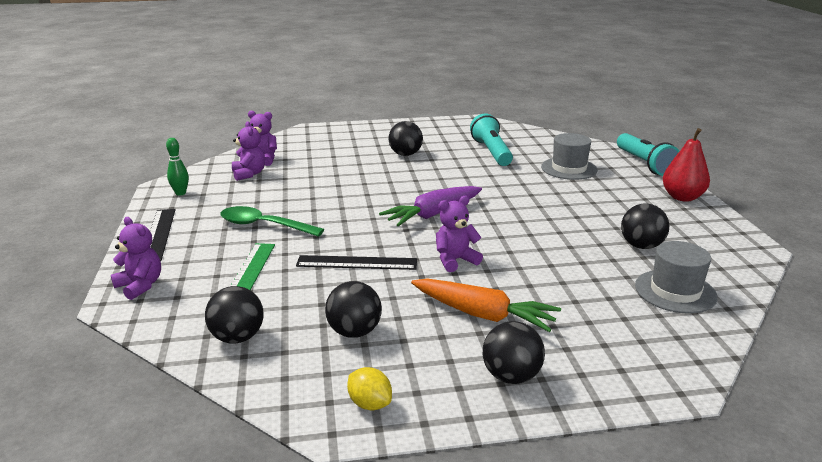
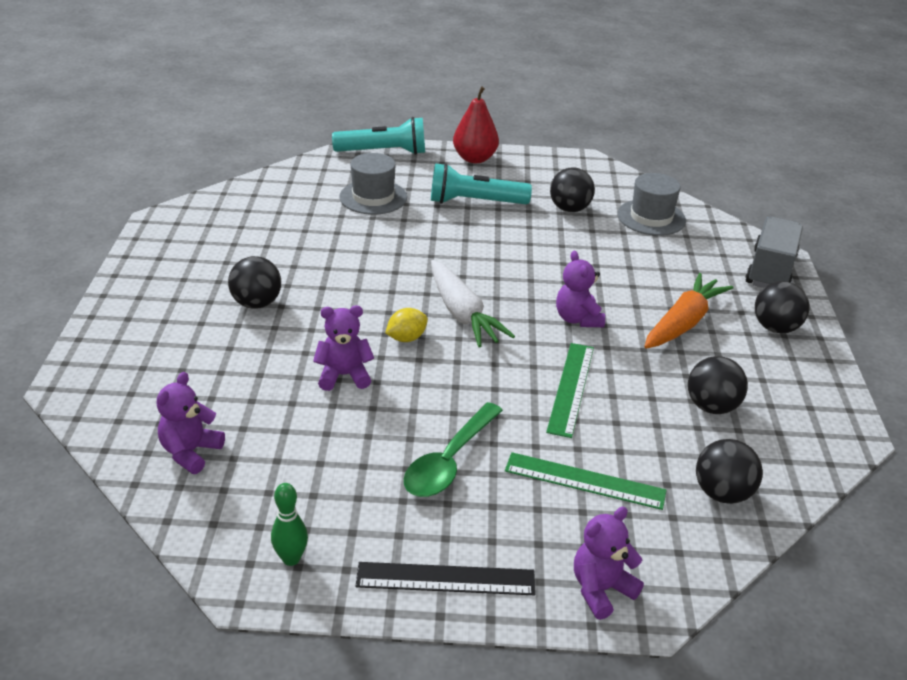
camera: 80 degrees left, 10 degrees up
(249, 174) = (247, 471): purple teddy bear -> purple teddy bear (344, 375)
(357, 262) = (570, 388): black ruler -> green ruler
(370, 404) = (820, 410): yellow lemon -> yellow lemon (406, 338)
(432, 214) = (462, 314): purple carrot -> white carrot
(491, 152) = (291, 235): turquoise flashlight -> turquoise flashlight (475, 202)
(635, 376) = (770, 271): none -> grey truck

